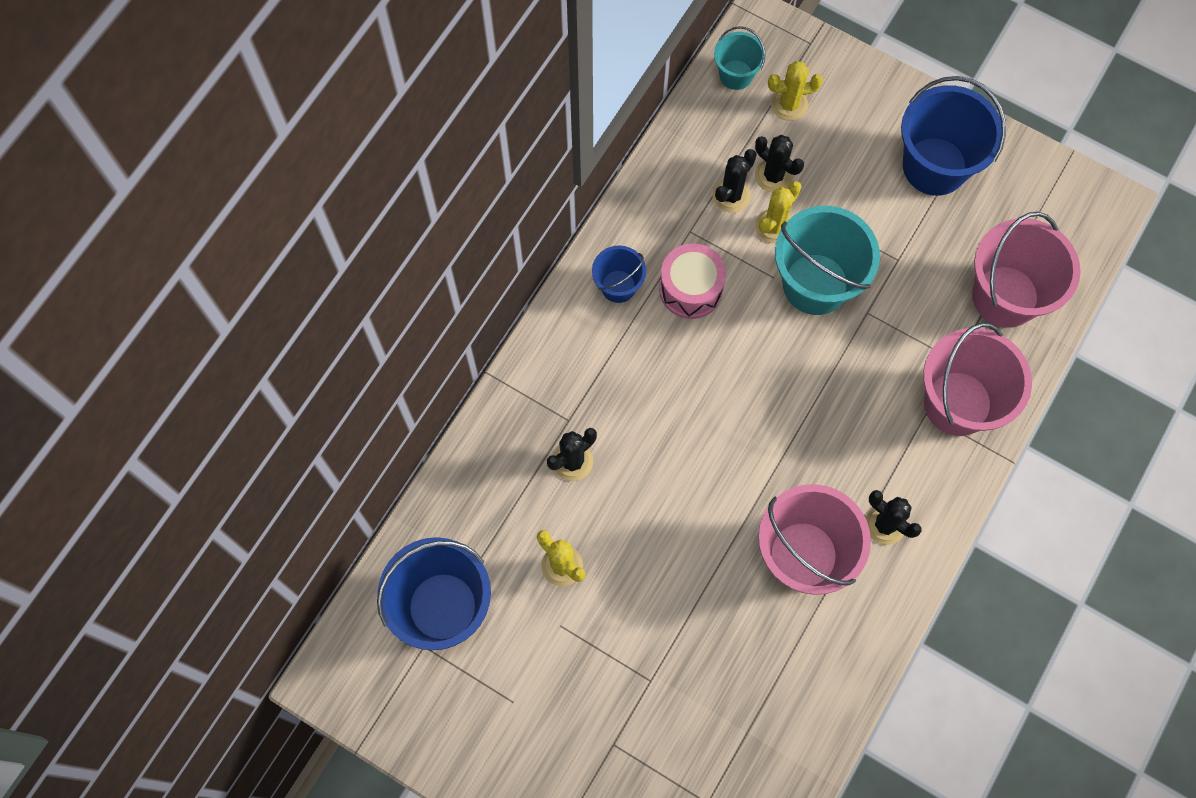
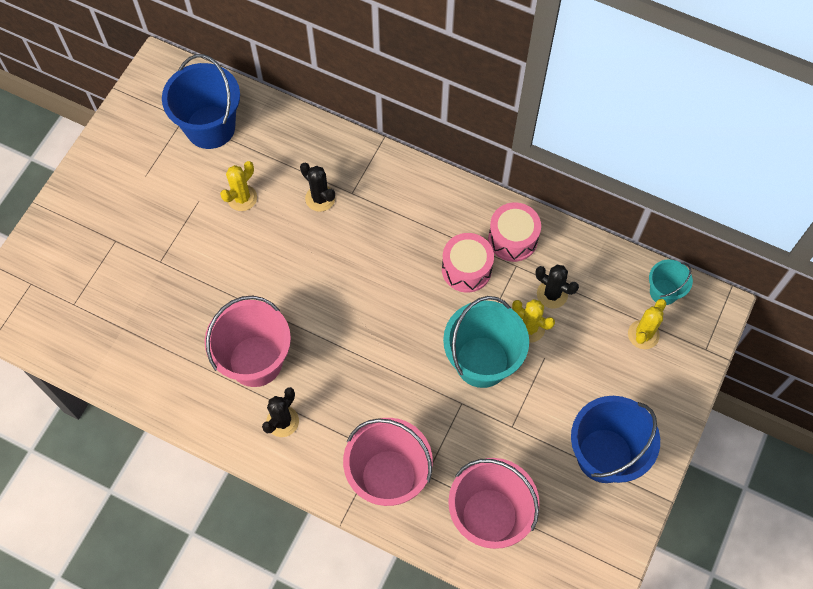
camera: 85 degrees right, 5 degrees down
(618, 286) = (462, 218): blue bucket -> none
(653, 231) = (513, 239): none -> pink drum
(773, 176) = (574, 325): black cactus -> none
(789, 104) = (643, 334): yellow cactus -> yellow cactus turned 45 degrees clockwise

